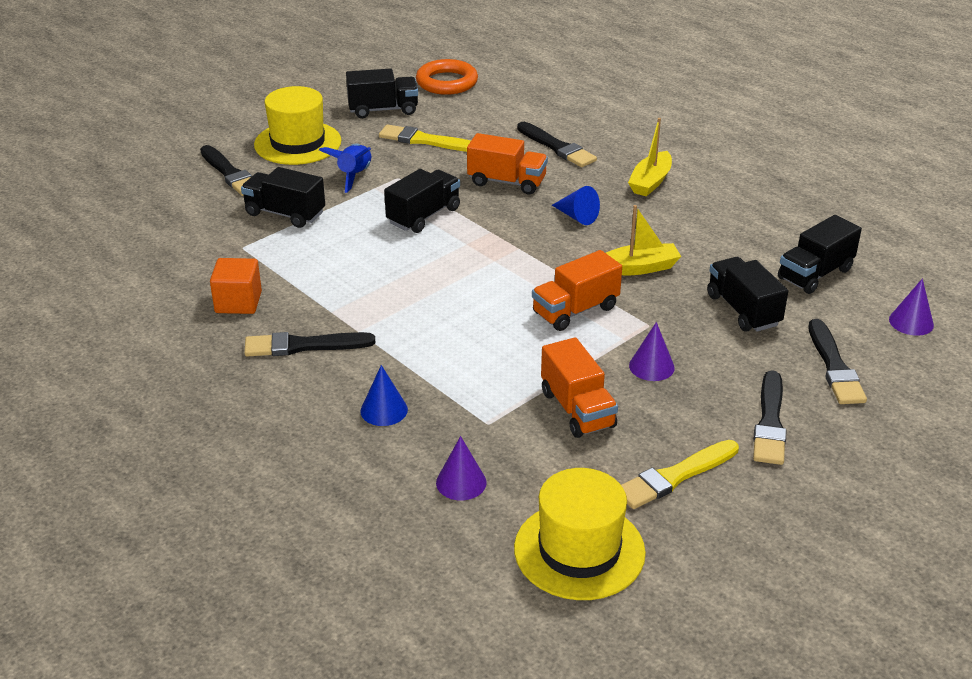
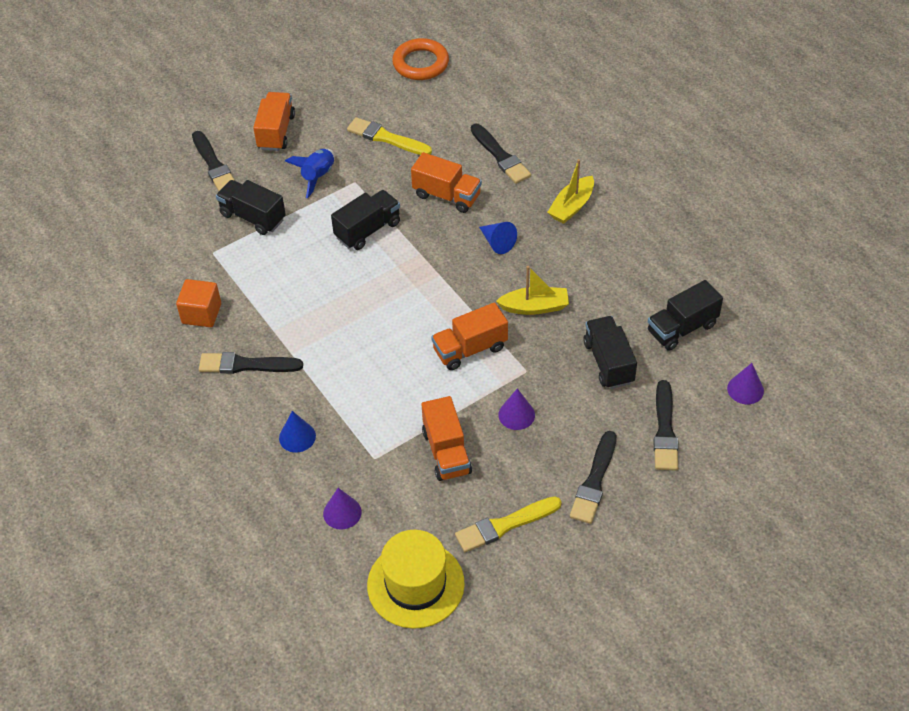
camera: 10 degrees right, 15 degrees up
(297, 143) = (276, 132): yellow hat -> orange truck
(383, 110) = (357, 95): black truck -> none

